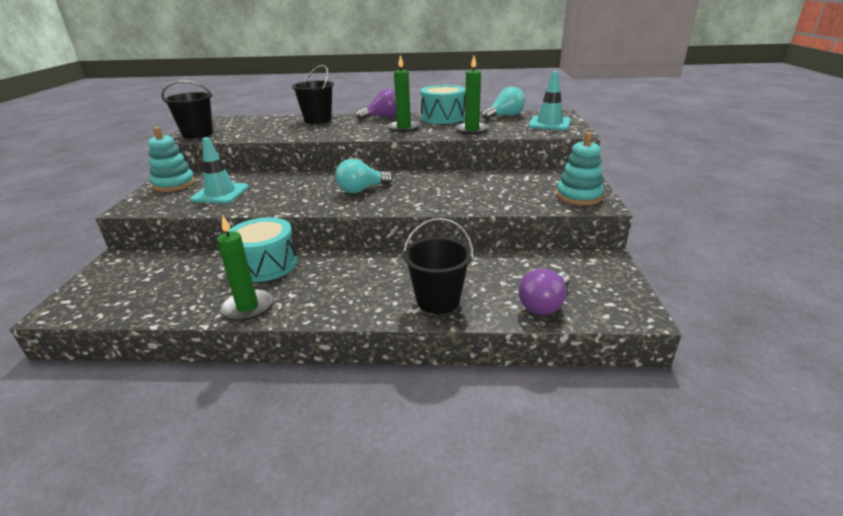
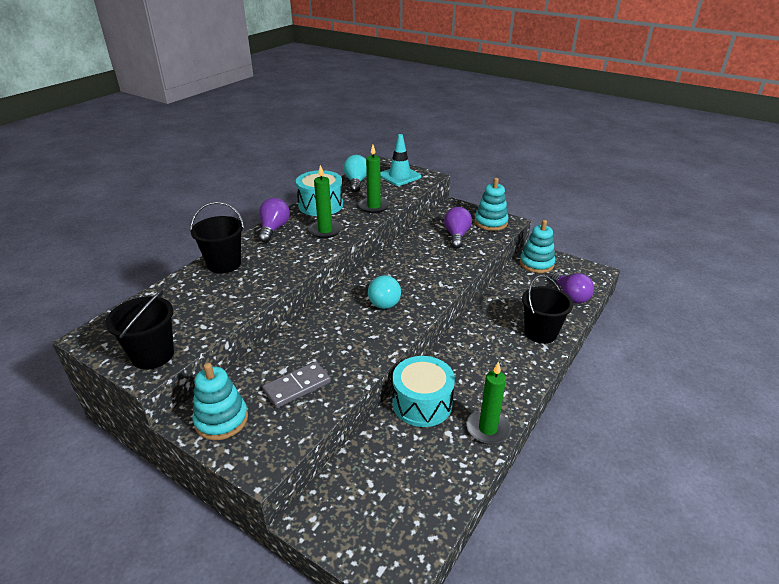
camera: 60 degrees left, 5 degrees up
(220, 193) = (297, 386): turquoise traffic cone -> grey domino
(519, 188) = (457, 236): none -> purple light bulb
(582, 264) = (536, 264): none -> turquoise stacking toy

